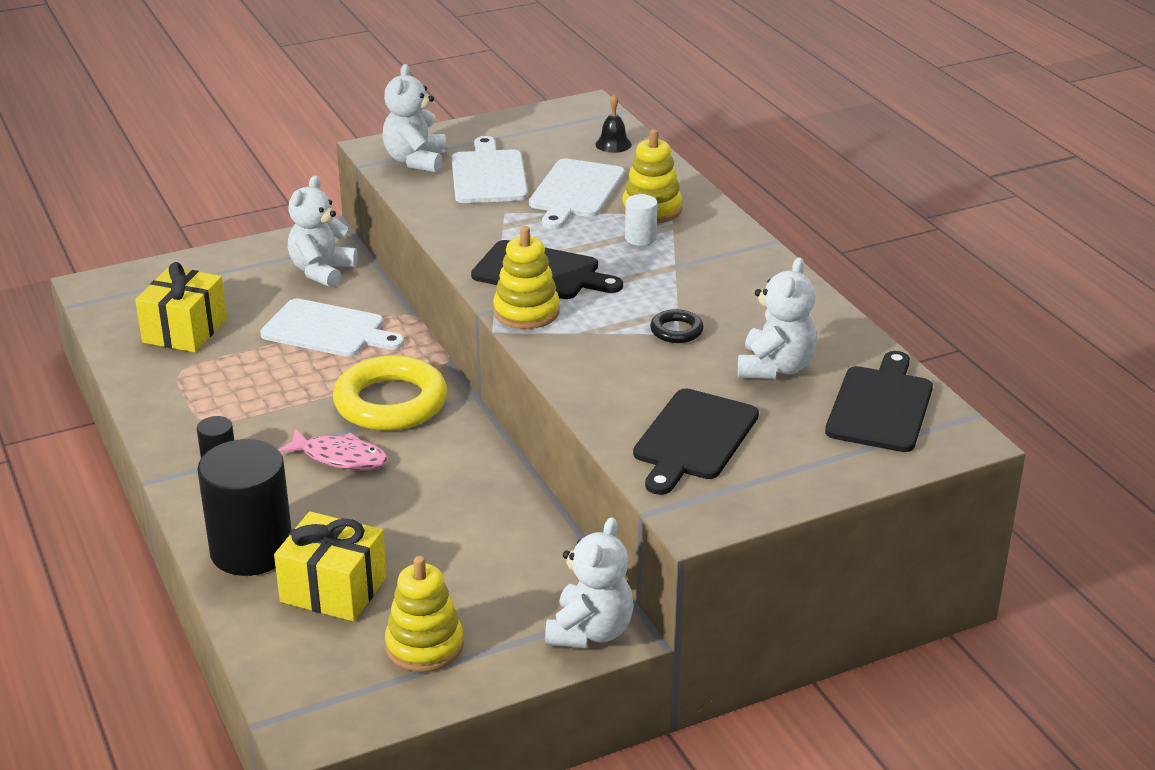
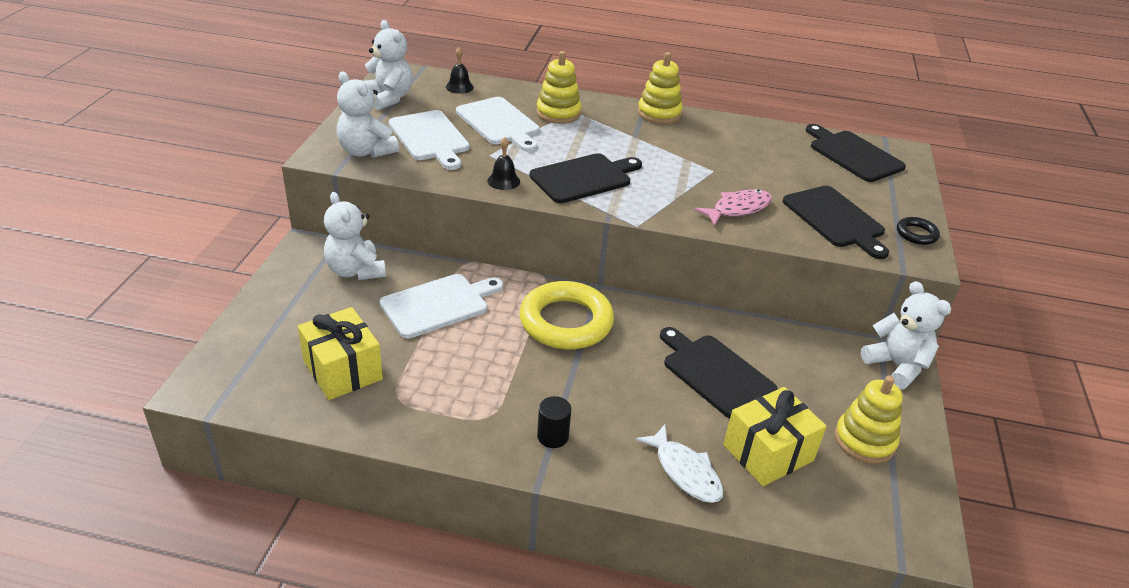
camera: 55 degrees left, 5 degrees up
(251, 550) = (685, 471): black cylinder -> white fish
(340, 457) = (609, 375): pink fish -> pink fish (738, 209)
(420, 516) = (715, 373): none -> black cutting board
(468, 238) = (503, 181): none -> black bell
(488, 175) = (430, 138): white cutting board -> white cutting board turned 150 degrees counterclockwise
(526, 312) = (627, 204): yellow stacking toy -> yellow stacking toy (659, 113)
(640, 238) = (587, 131): white cylinder -> none
(676, 331) = (710, 170): black ring -> black ring (916, 234)
(775, 368) = (784, 162): white teddy bear -> white teddy bear (388, 98)

